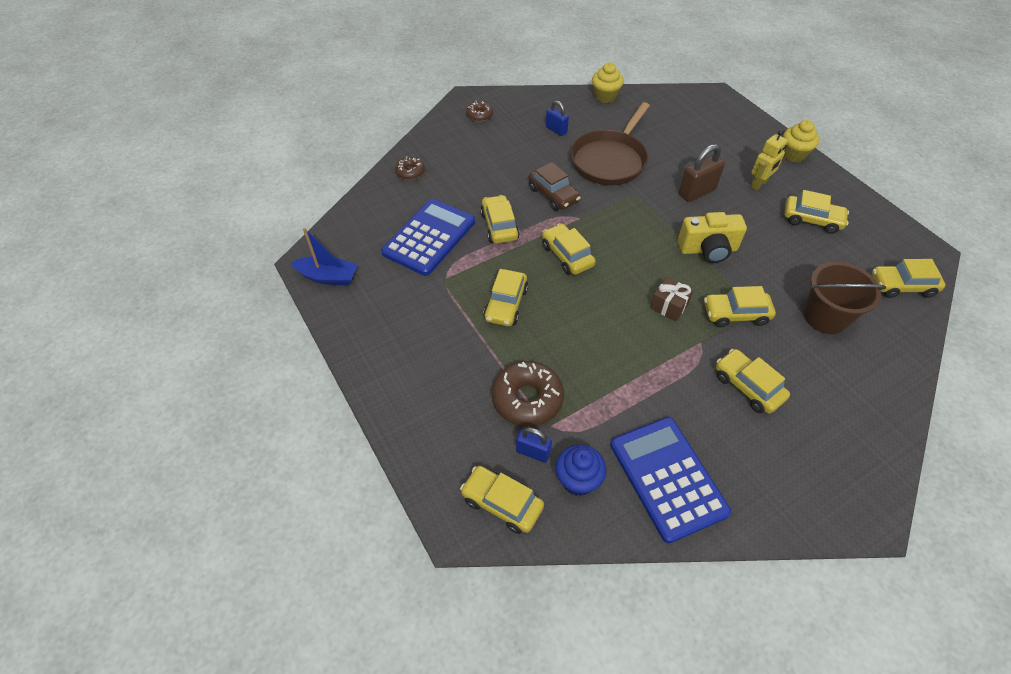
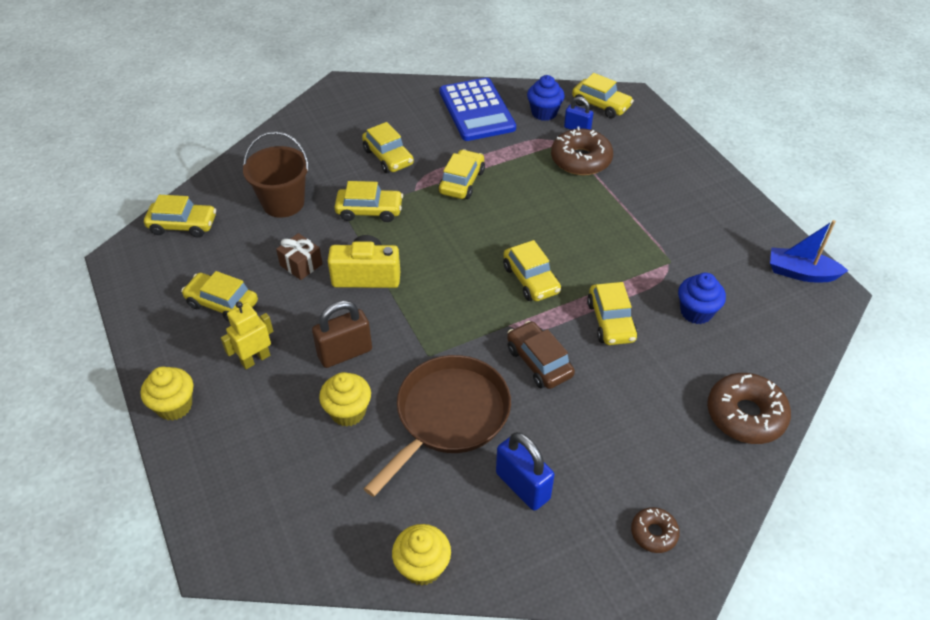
camera: 175 degrees left, 5 degrees down
(410, 172) = (745, 415): brown donut -> brown donut, size x1.87
(429, 237) = (696, 312): blue calculator -> blue cupcake
(506, 304) = (601, 234): yellow car -> yellow car (462, 182)
(556, 130) = (522, 486): blue padlock -> blue padlock, size x1.58
(669, 306) = (433, 222): brown gift -> brown gift (301, 265)
(677, 158) = (348, 412): none -> yellow cupcake

